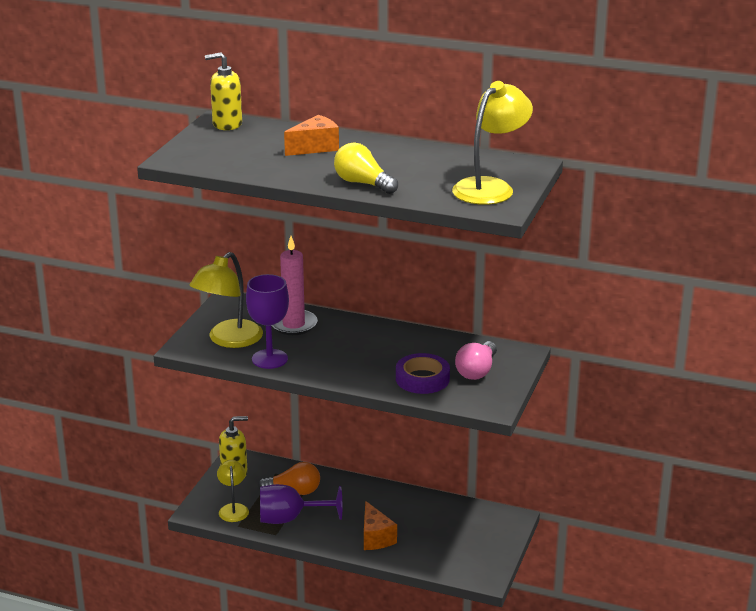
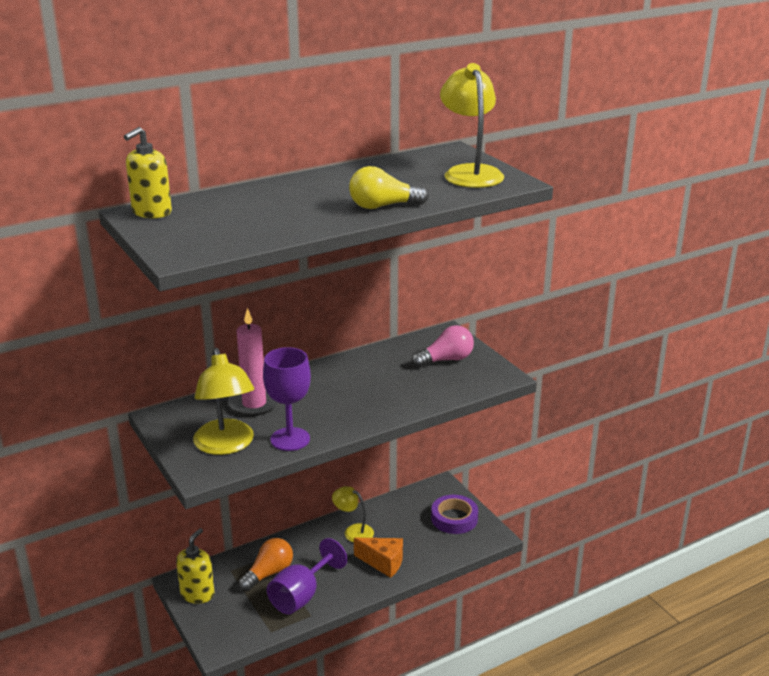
camera: 50 degrees left, 0 degrees up
(233, 509) = (245, 621): yellow lamp -> yellow lamp (353, 531)
(315, 147) = (276, 199): orange cheese -> none
(422, 379) = (424, 386): purple tape -> purple tape (454, 518)
(477, 371) = (446, 360): pink light bulb -> pink light bulb turned 90 degrees counterclockwise

